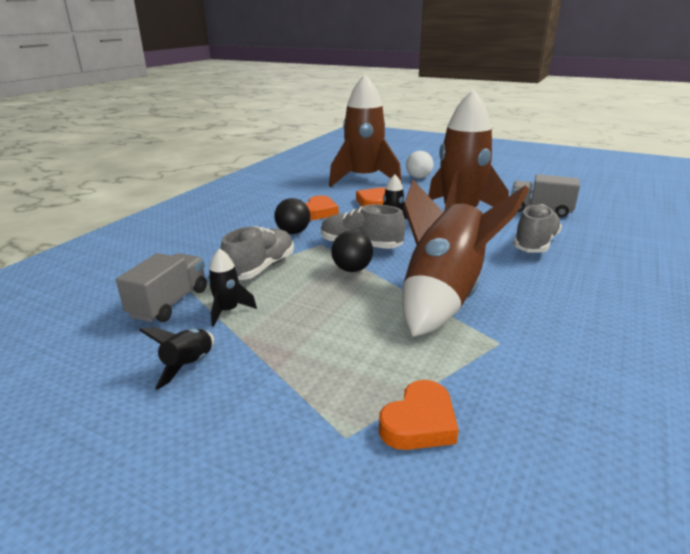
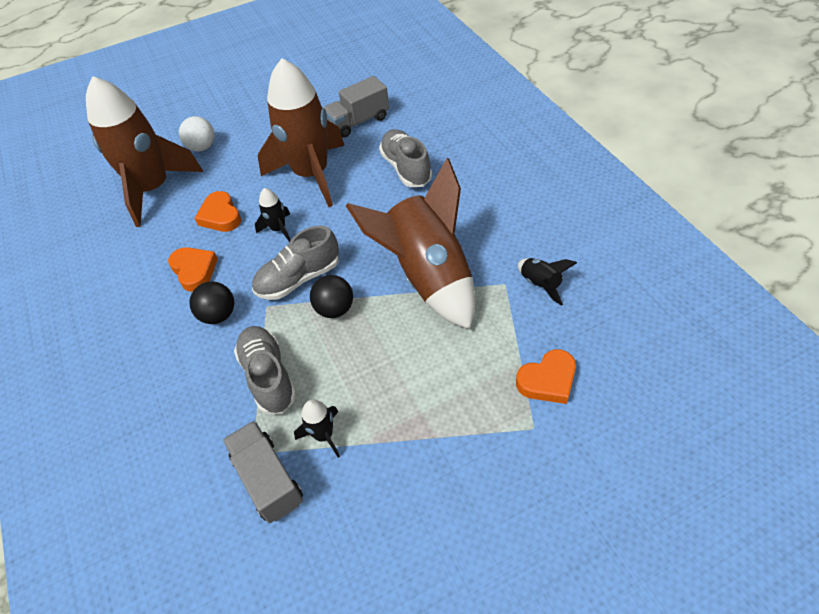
camera: 50 degrees left, 25 degrees up
(189, 365) = (384, 496): black rocket -> black rocket (540, 284)
(419, 422) = (547, 380): orange heart -> orange heart turned 75 degrees clockwise

